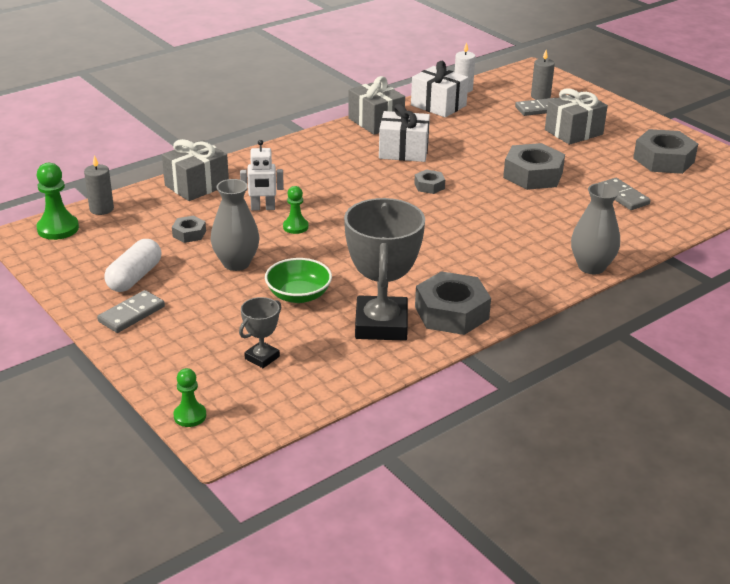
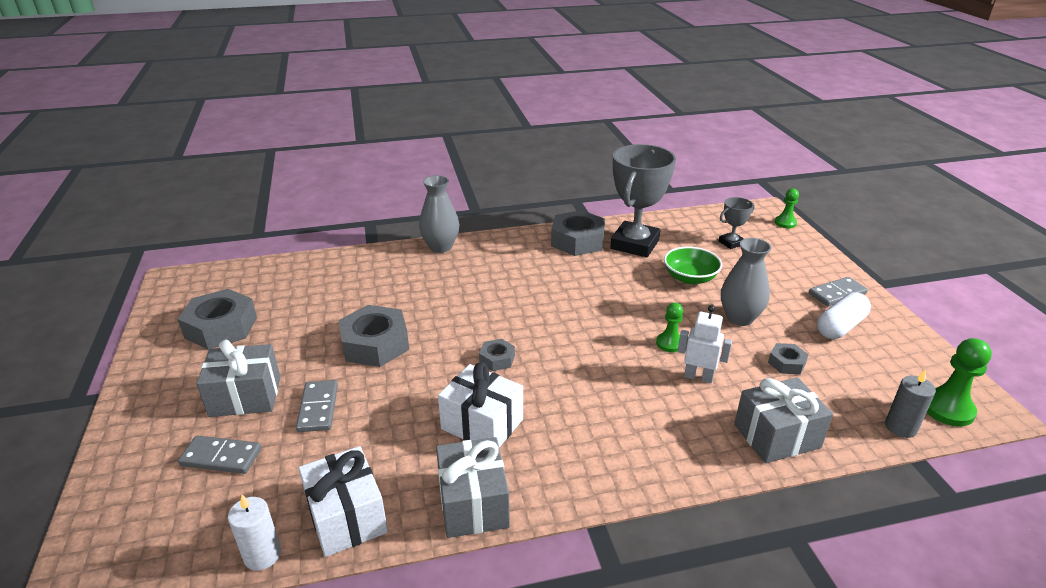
camera: 155 degrees left, 0 degrees up
(540, 96) = (179, 489): grey candle -> none
(622, 196) = (327, 297): grey domino -> grey domino (318, 408)

